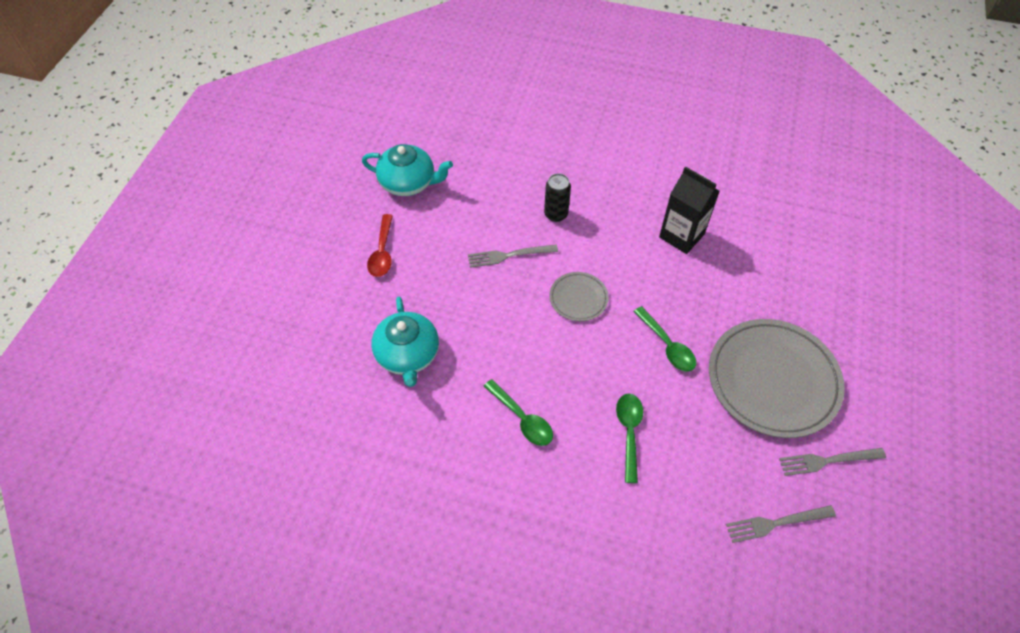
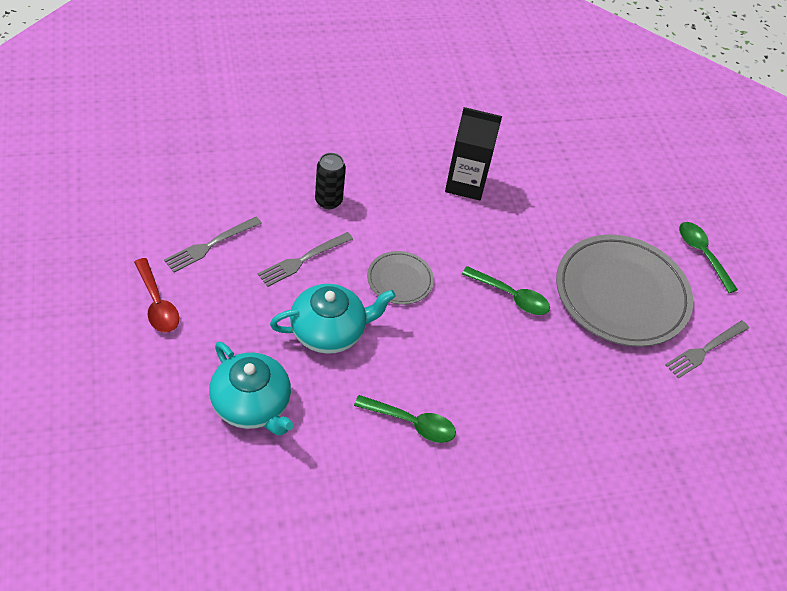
camera: 35 degrees left, 5 degrees down
(408, 183) = (143, 216): turquoise teapot -> turquoise teapot (329, 331)
(629, 432) = (522, 394): green spoon -> green spoon (702, 254)
(775, 523) = (693, 425): grey fork -> grey fork (209, 246)

